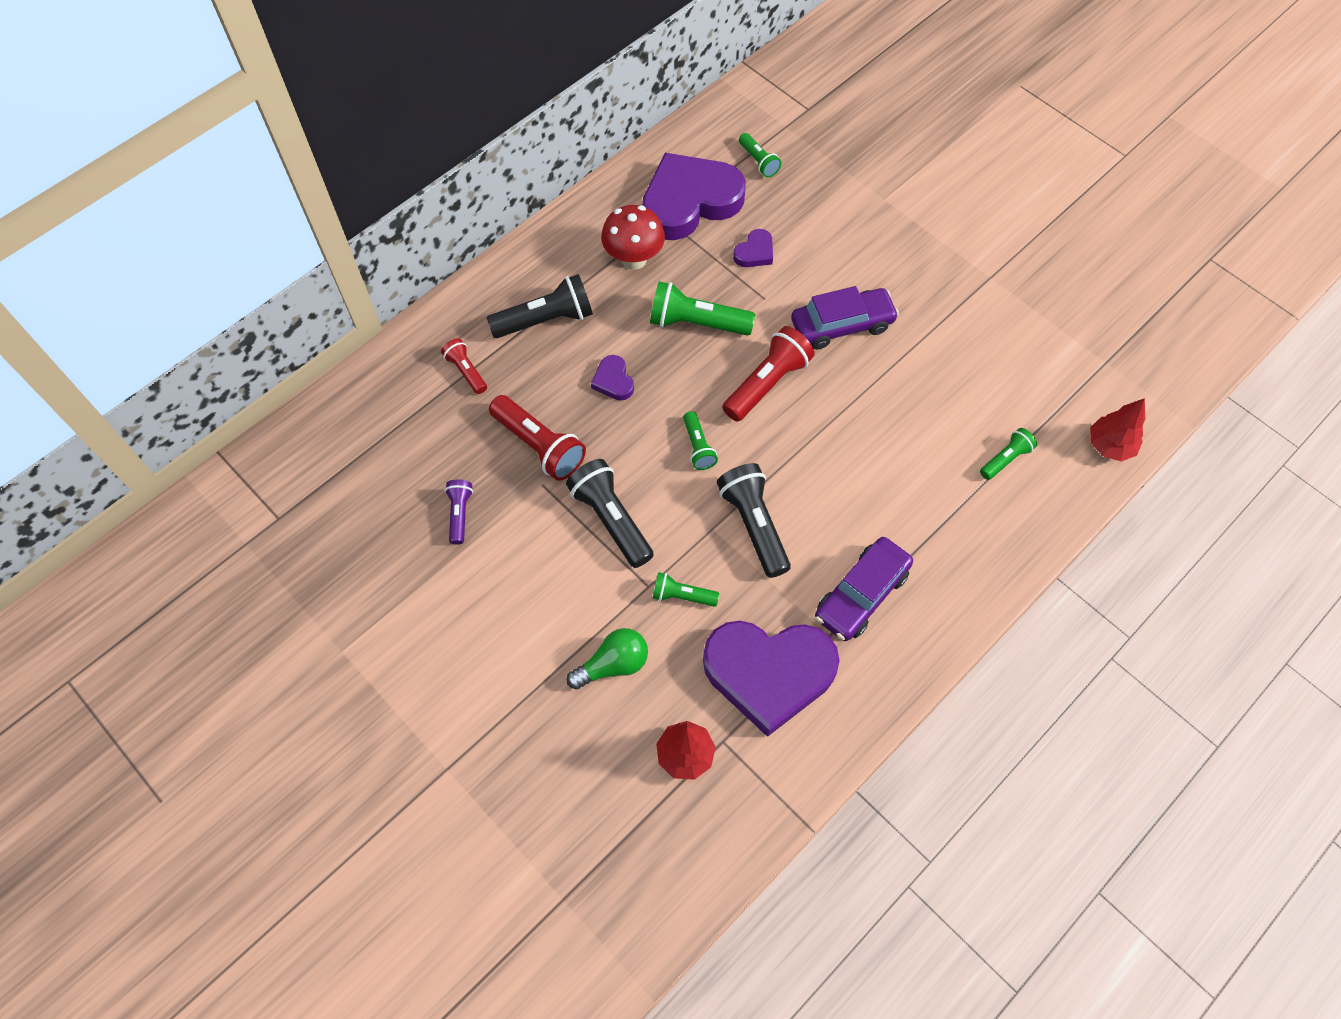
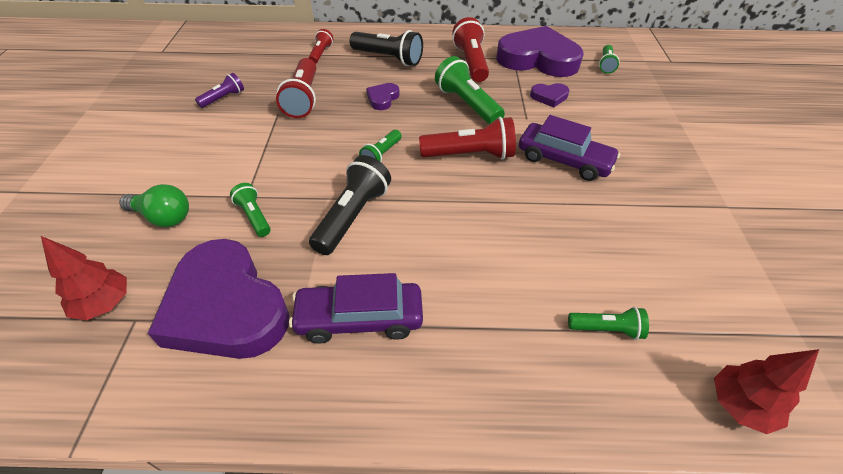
camera: 45 degrees right, 15 degrees down
(611, 519) = (282, 151): black flashlight -> none
(634, 259) = (471, 62): red mushroom -> red flashlight

